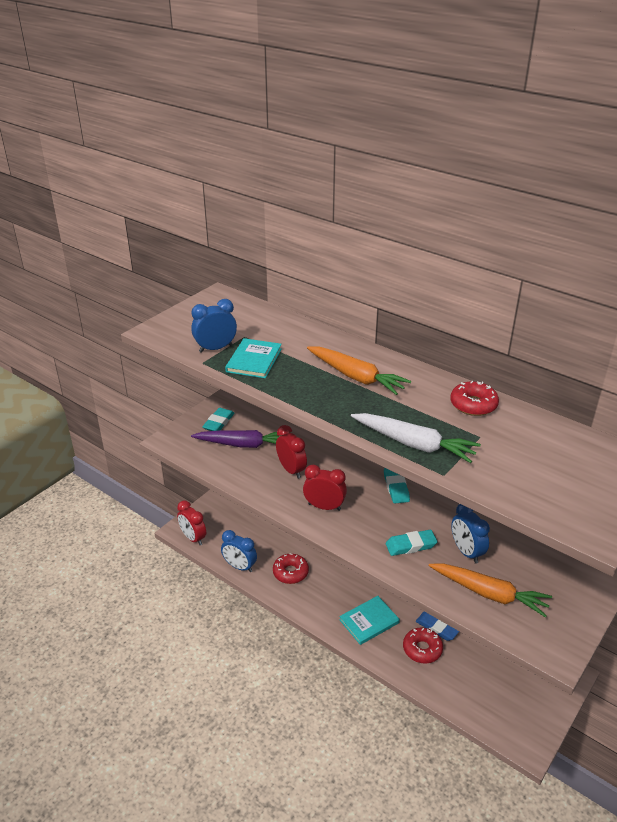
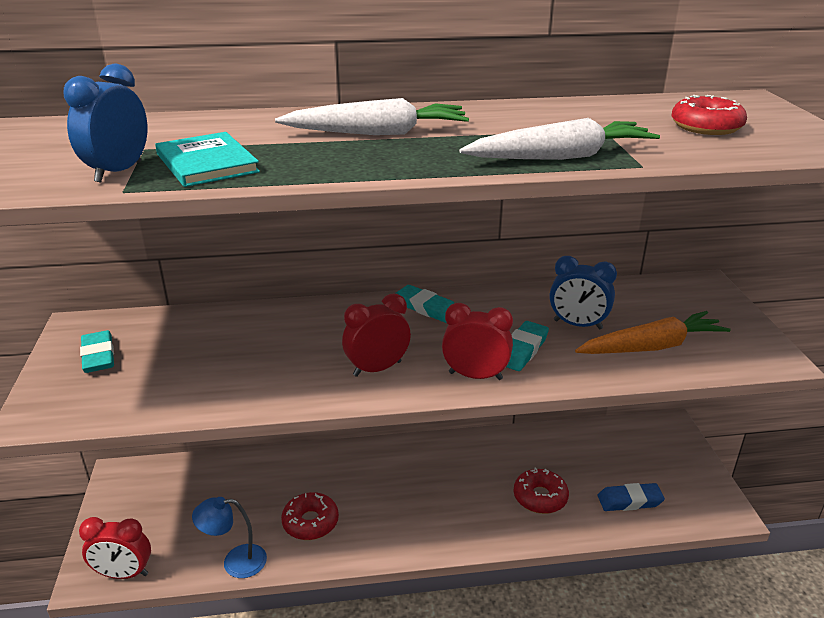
camera: 45 degrees left, 5 degrees down
(240, 566) = (235, 562): blue clock -> blue lamp
(243, 445) = (173, 362): purple carrot -> none
(291, 470) = (281, 354): red clock -> red clock (475, 376)
(356, 377) = (378, 133): orange carrot -> white carrot
(369, 621) = (458, 509): turquoise book -> none
(437, 627) = (527, 467): blue eraser -> blue eraser (629, 501)
(473, 405) = (543, 112): red donut -> red donut (706, 127)

